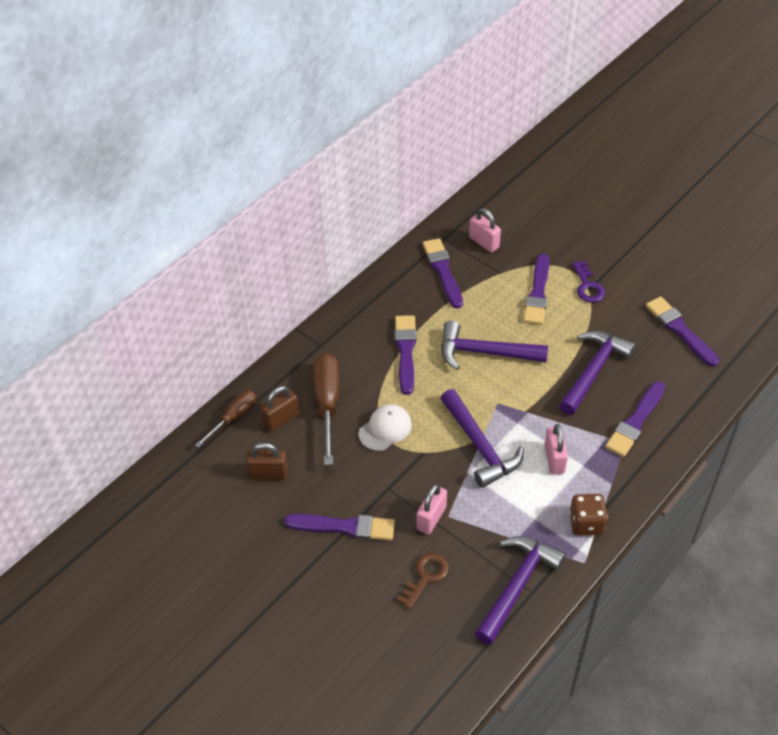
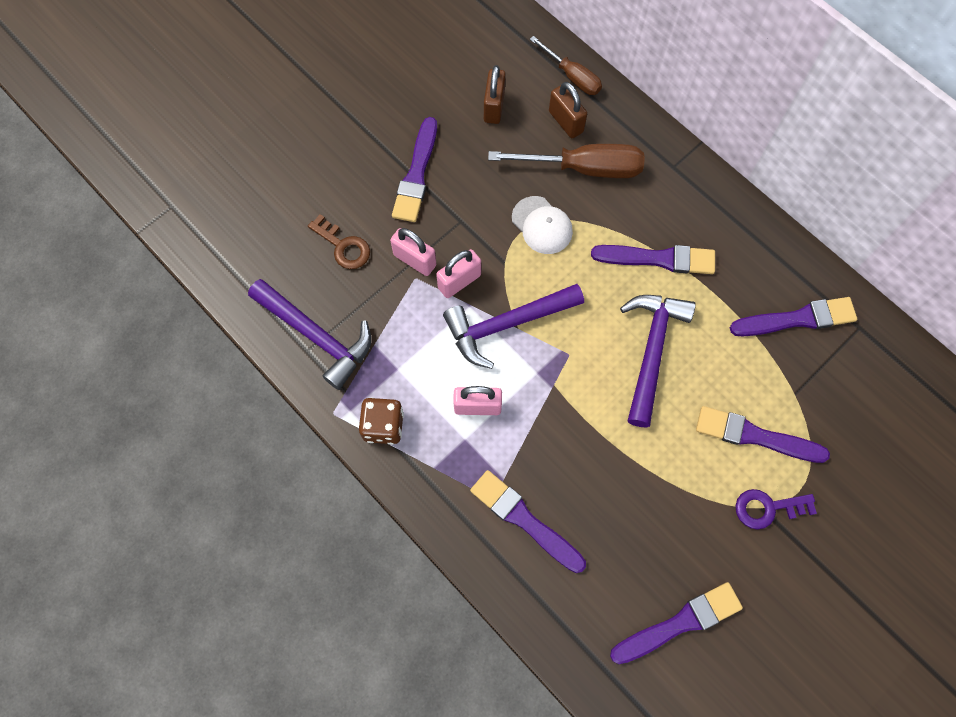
camera: 95 degrees right, 20 degrees up
(484, 242) = (853, 379): pink padlock -> pink padlock (459, 281)
(593, 370) = (613, 483): purple hammer -> none

